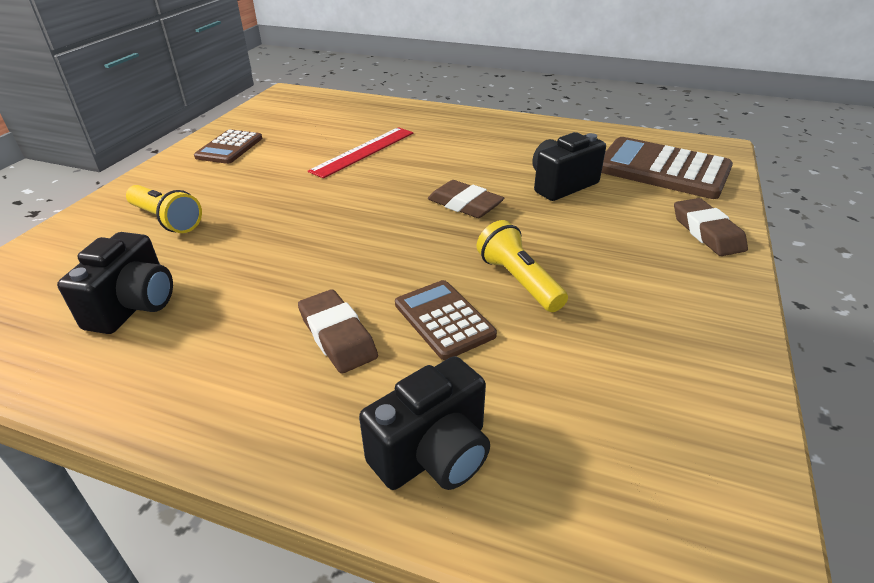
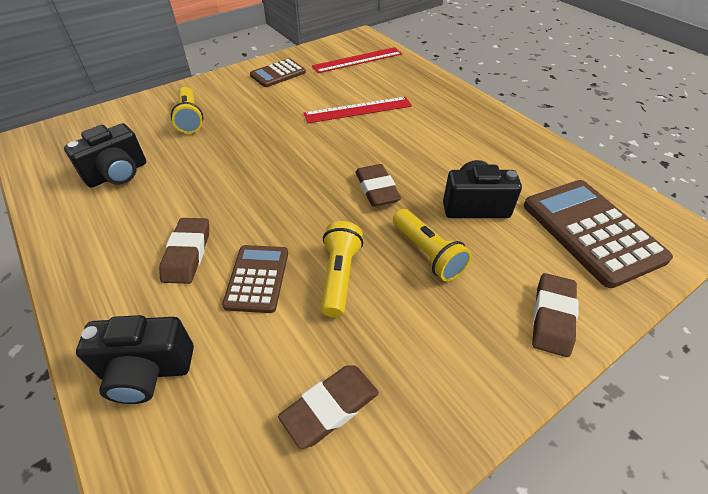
camera: 35 degrees right, 10 degrees up
(308, 112) = (357, 60): none -> red ruler
(569, 232) = (427, 253): none -> yellow flashlight
(639, 375) = (330, 407): none -> brown eraser

